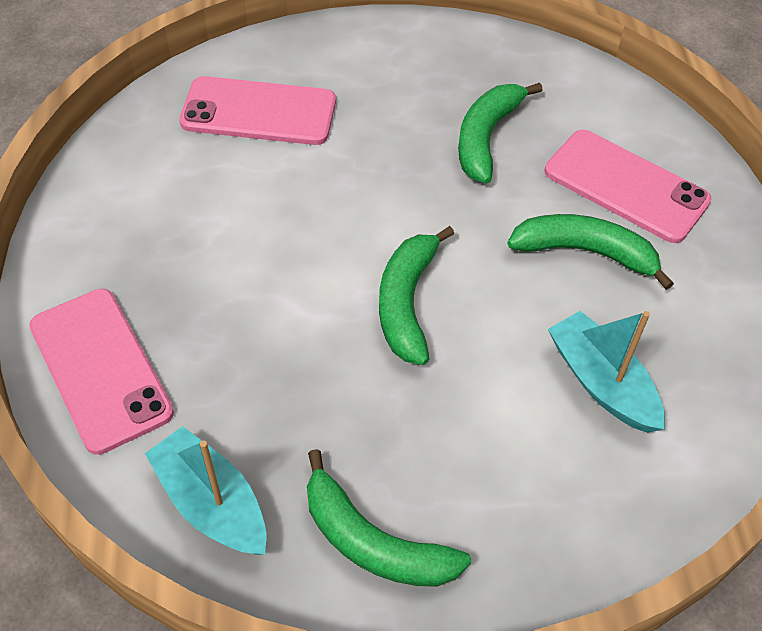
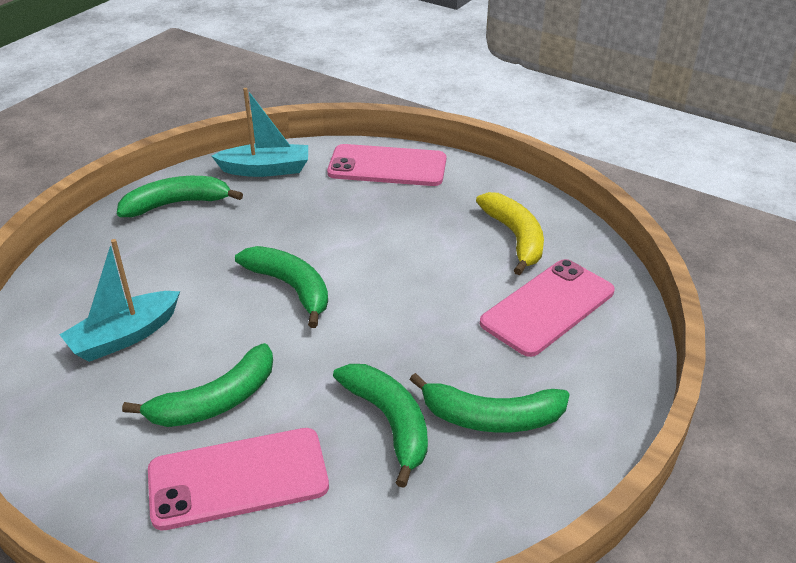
camera: 130 degrees right, 15 degrees down
(165, 179) = (515, 238): none -> yellow banana
(421, 88) = (491, 418): none -> green banana
(601, 382) = (125, 336): turquoise boat -> turquoise boat turned 135 degrees clockwise

